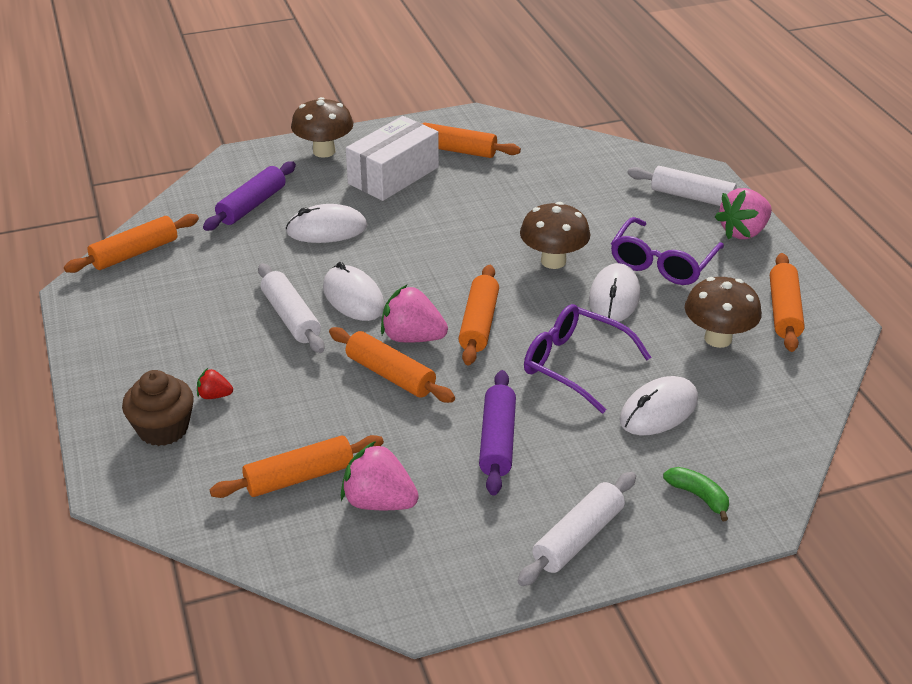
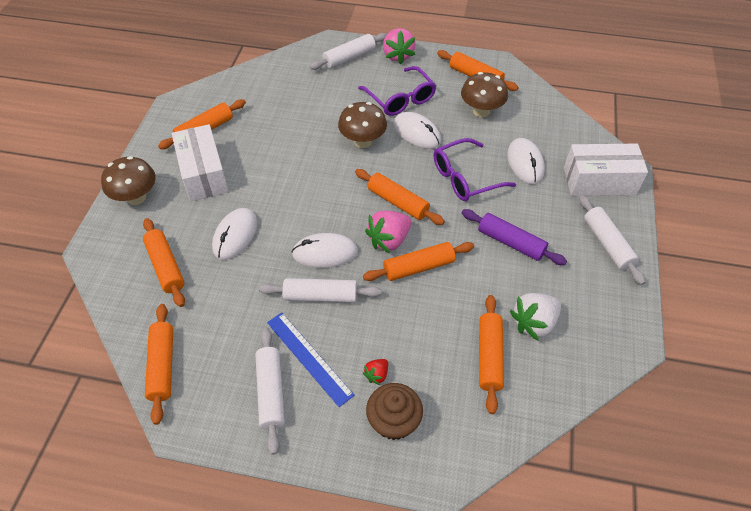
camera: 60 degrees left, 15 degrees up
(146, 331) = (271, 392): none -> white rolling pin
(204, 340) = (309, 358): none -> blue ruler
(252, 205) = (165, 266): purple rolling pin -> orange rolling pin
(379, 502) = (534, 323): pink strawberry -> white strawberry
(698, 496) = (599, 181): green banana -> white box

